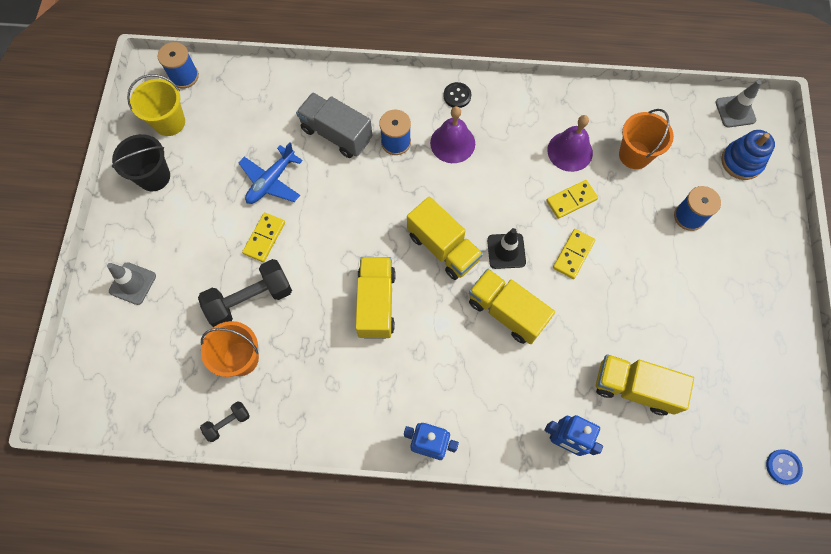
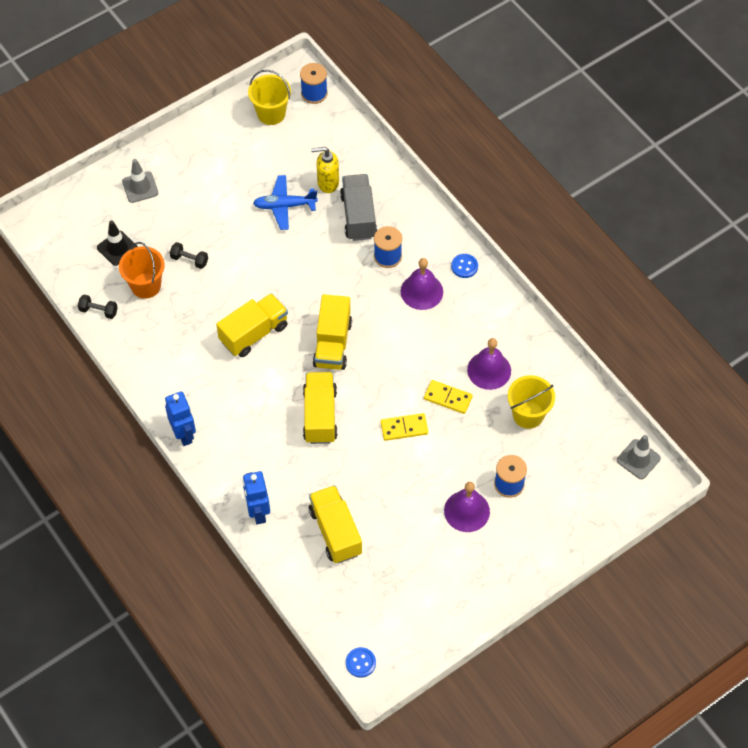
camera: 50 degrees right, 10 degrees down
(154, 177) = (223, 138): black bucket -> none
(250, 299) = (189, 260): black dumbbell -> black dumbbell, size x0.51
(264, 238) = (239, 234): yellow domino -> none
(281, 132) = (327, 183): none -> yellow soap dispenser
(457, 96) = (464, 266): black button -> blue button
(506, 251) = (366, 384): black traffic cone -> black traffic cone (117, 248)
(634, 155) = (528, 415): orange bucket -> yellow bucket
(691, 267) = (466, 511): none -> purple bell
(741, 162) = (594, 491): blue stacking toy -> none

